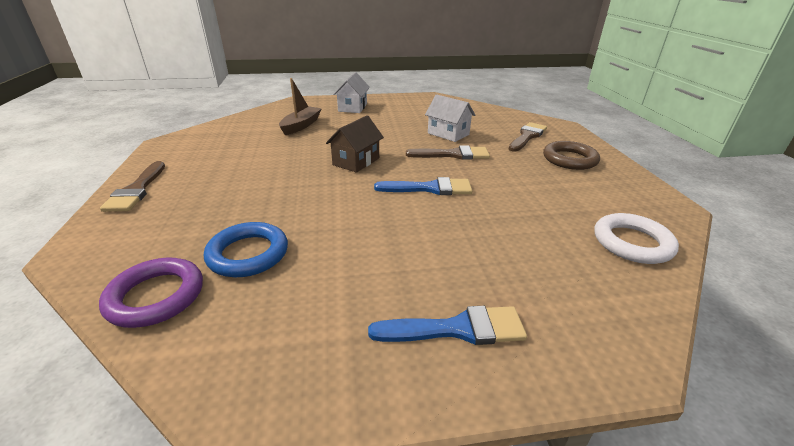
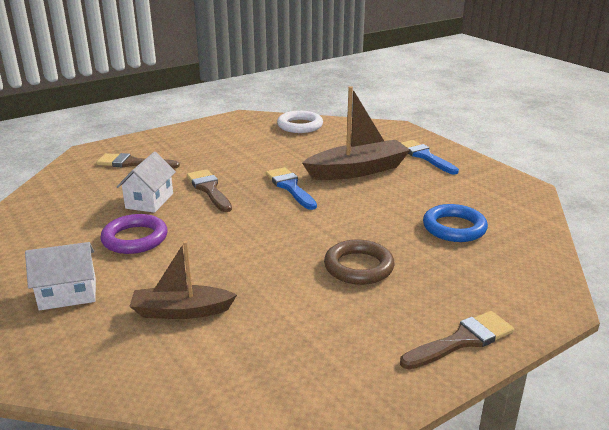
camera: 115 degrees left, 5 degrees down
(156, 296) = (526, 240): purple ring -> purple ring (135, 238)
(356, 161) = (267, 232): brown house -> none
(443, 241) = (358, 170): none -> brown boat
(569, 159) = (182, 144): brown ring -> brown ring (358, 267)

